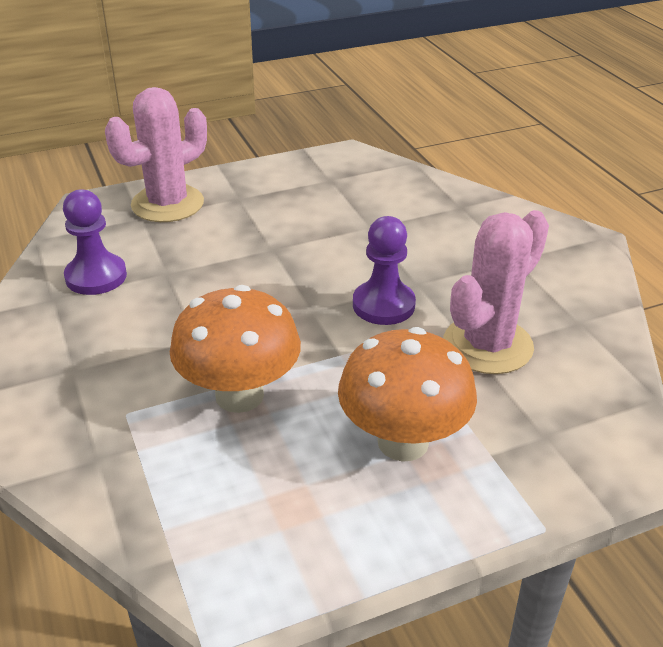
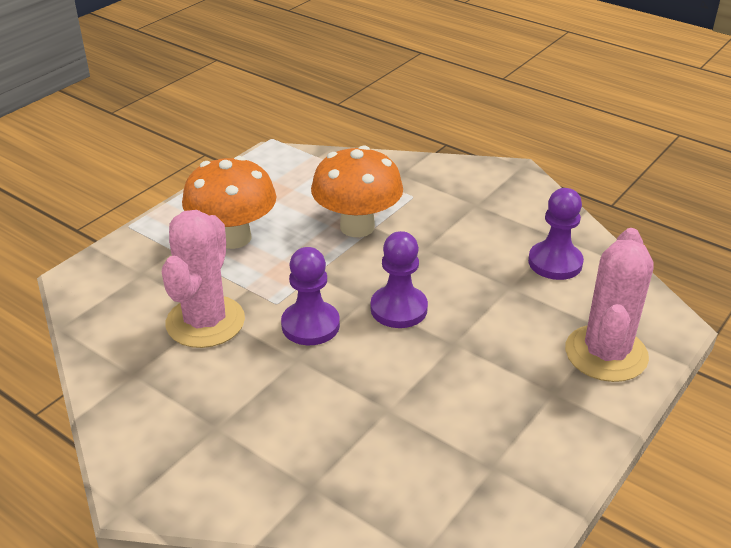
camera: 150 degrees right, 0 degrees up
(288, 290) = (399, 309): none -> purple pawn

